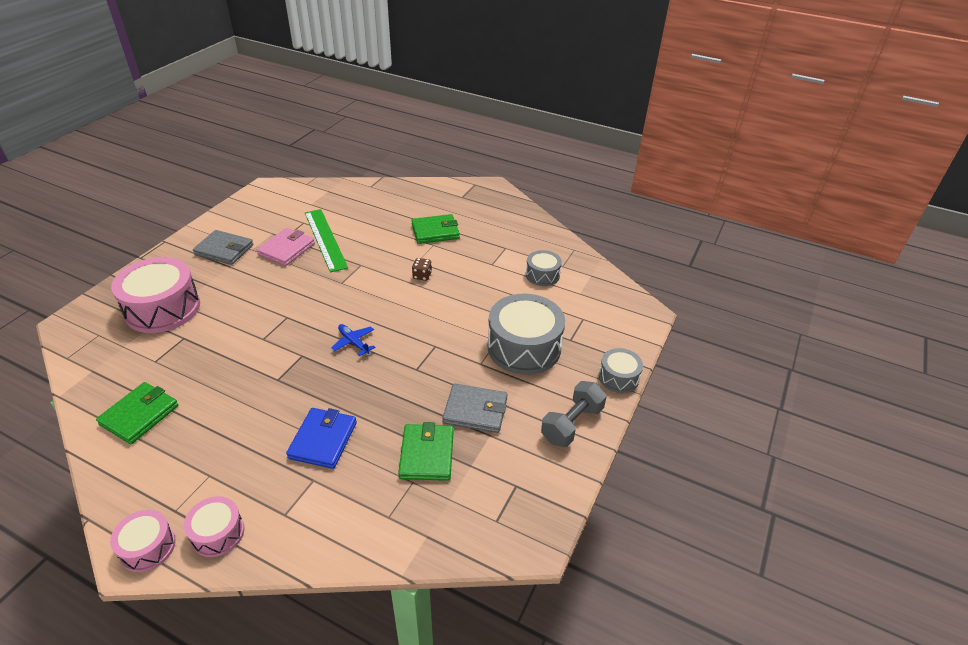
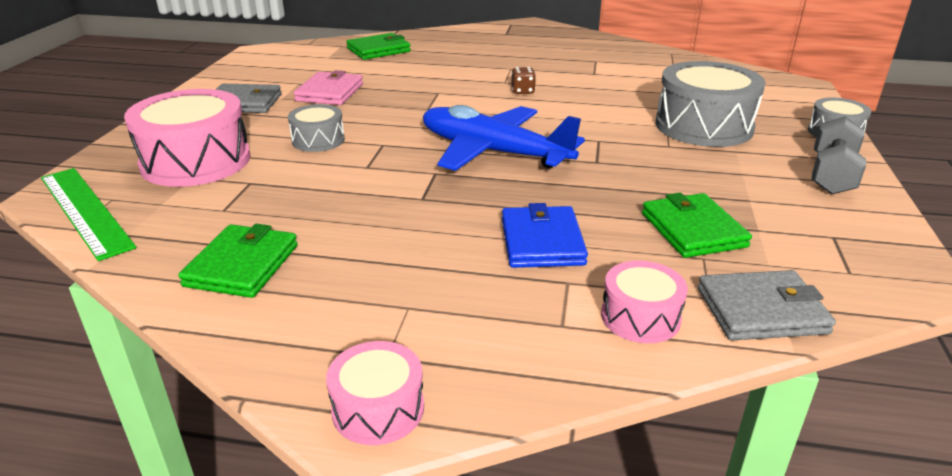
camera: 15 degrees left, 10 degrees down
(218, 533) = (480, 367): pink drum -> pink drum (640, 317)
(325, 239) = (372, 79): green ruler -> green ruler (84, 211)
(353, 342) = (493, 152): blue plane -> blue plane, size x2.43
(435, 231) = (502, 59): green wallet -> green wallet (378, 50)
(475, 410) = (708, 183): grey wallet -> grey wallet (761, 311)
(542, 275) = (659, 74): grey drum -> grey drum (318, 140)

